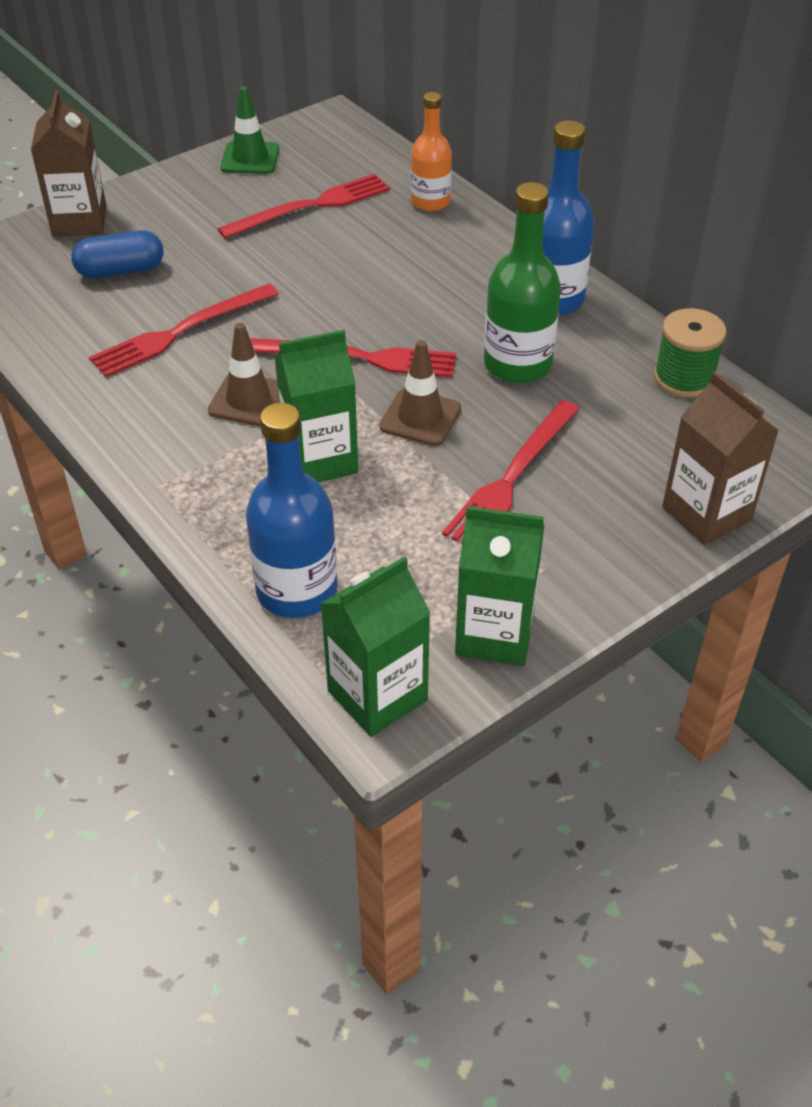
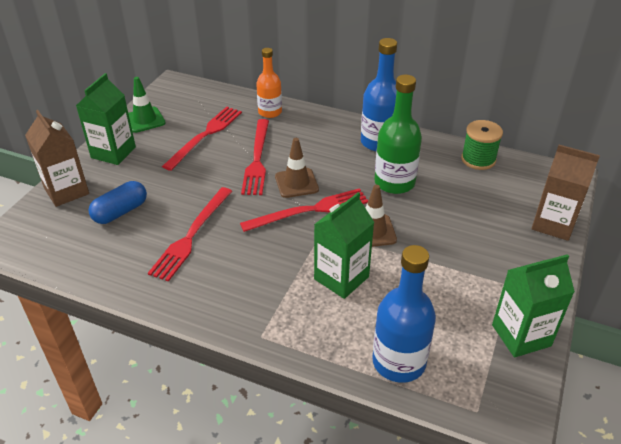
camera: 30 degrees left, 5 degrees down
(248, 400) = (269, 260): brown traffic cone -> brown traffic cone (296, 183)
(377, 695) = (498, 402): green carton -> green carton (113, 152)
(512, 477) = (448, 244): red fork -> red fork (257, 159)

